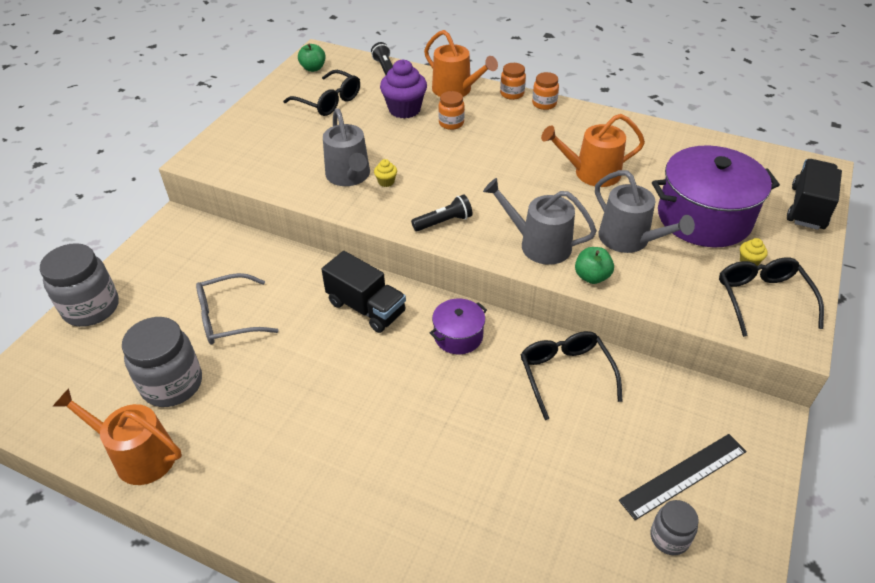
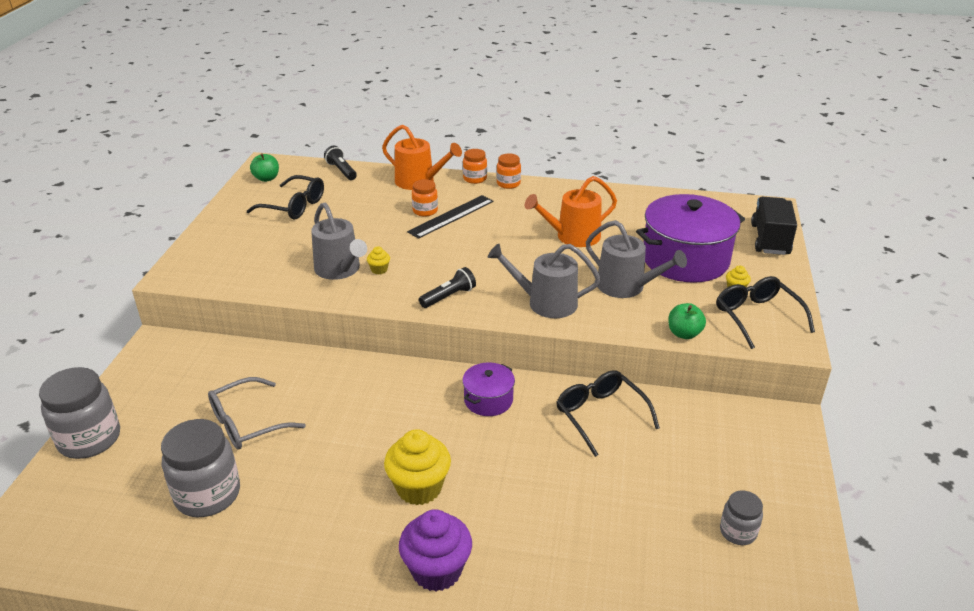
camera: 15 degrees left, 10 degrees down
(138, 455) = (194, 567): orange watering can -> none
(362, 418) = (419, 488): none -> yellow cupcake
(366, 308) = (388, 390): black truck -> none
(404, 109) = (374, 204): purple cupcake -> purple cupcake (437, 570)
(591, 277) = (603, 322): green apple -> green apple (684, 334)
(683, 475) = (733, 479): black ruler -> black ruler (451, 216)

